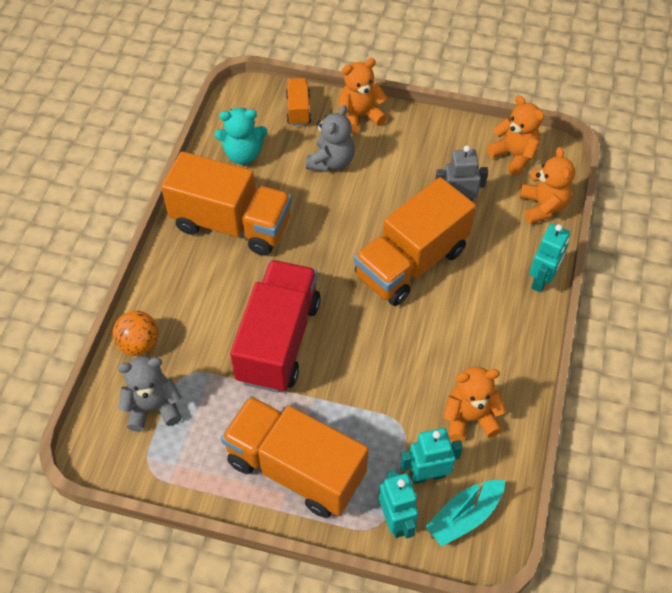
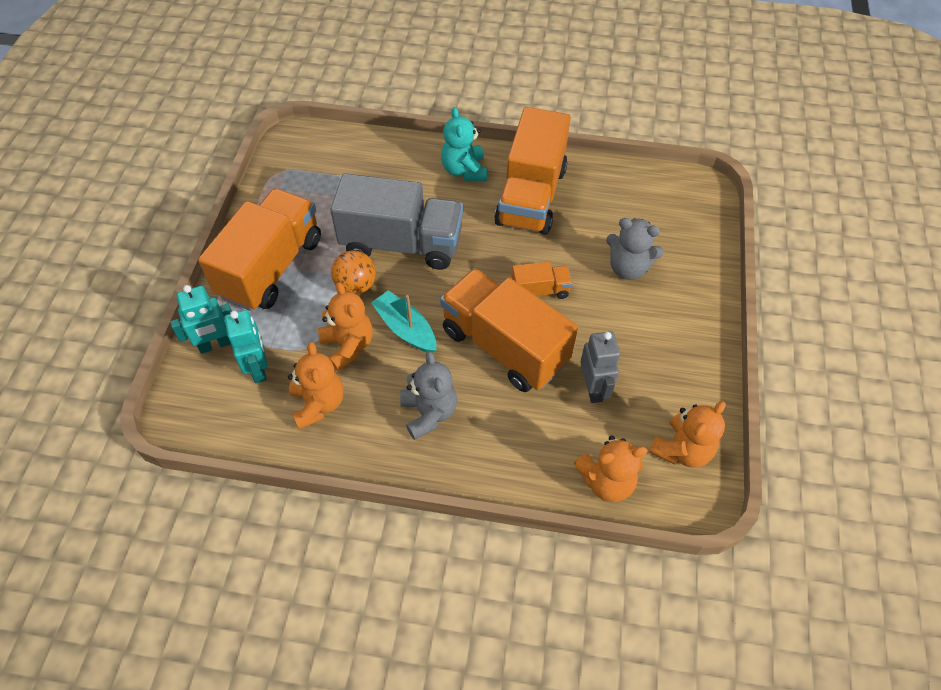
camera: 85 degrees right, 0 degrees up
(139, 344) = (394, 150): orange ball -> orange ball (356, 285)
(153, 407) = (332, 167): grey teddy bear -> grey teddy bear (429, 413)
(243, 154) = (620, 195): turquoise teddy bear -> turquoise teddy bear (464, 170)
(278, 340) = (402, 243): red truck -> grey truck
(298, 110) = (694, 234): orange truck -> orange truck (540, 291)
(360, 116) = (701, 289): orange teddy bear -> orange teddy bear (348, 346)
(464, 516) = (214, 400): turquoise boat -> turquoise boat (405, 329)
(541, 280) = (496, 477): turquoise robot -> none

